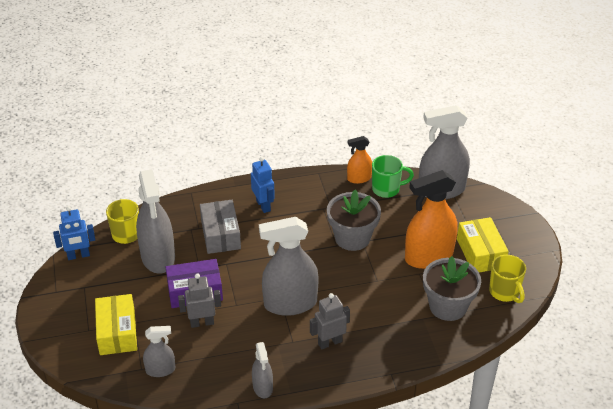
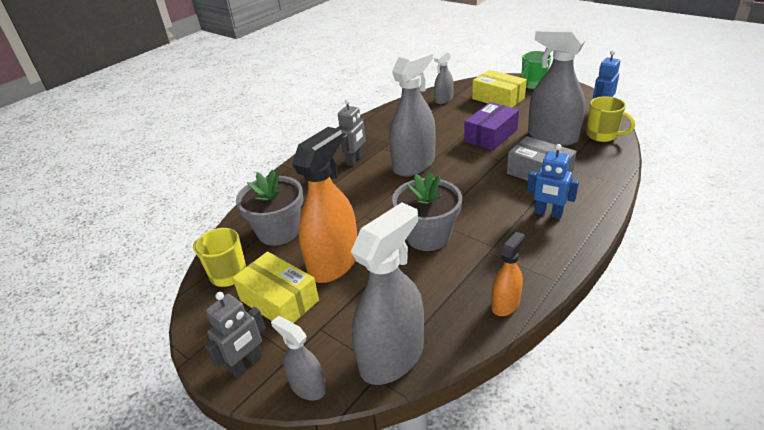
camera: 145 degrees right, 5 degrees down
(202, 323) = (457, 126): grey robot -> grey robot (246, 364)
(262, 387) = (371, 122): grey spray bottle -> grey spray bottle (308, 386)
(386, 189) = (458, 311): green mug -> green mug (533, 84)

